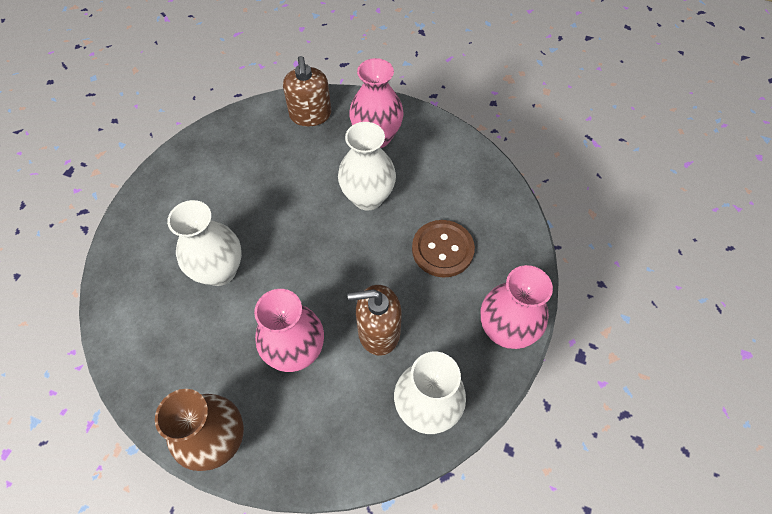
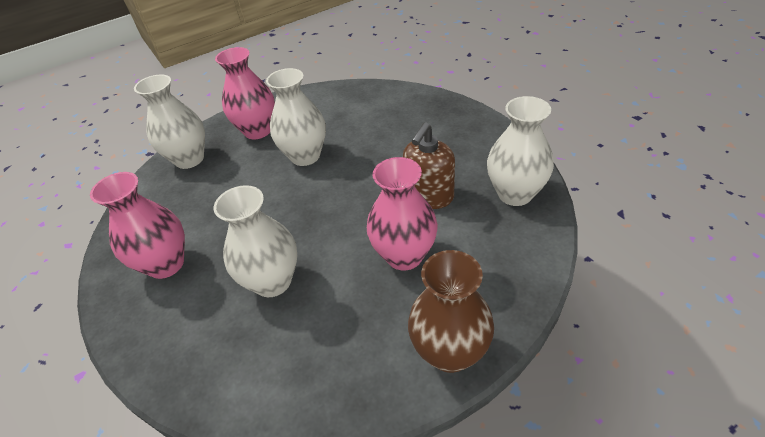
camera: 50 degrees left, 15 degrees down
(310, 115) = (189, 159): brown soap dispenser -> white vase
(442, 249) = (391, 135): brown button -> none
(505, 330) = (483, 130): pink vase -> pink vase (166, 264)

